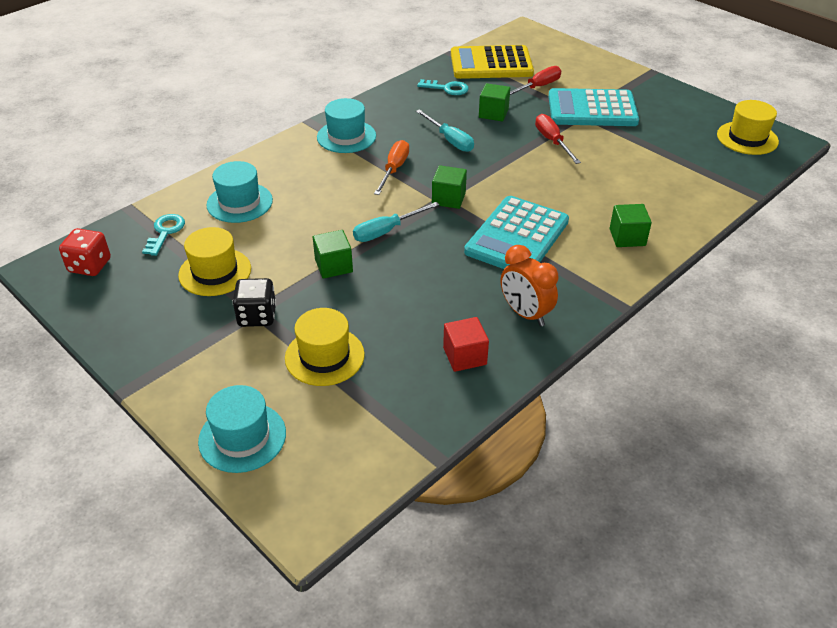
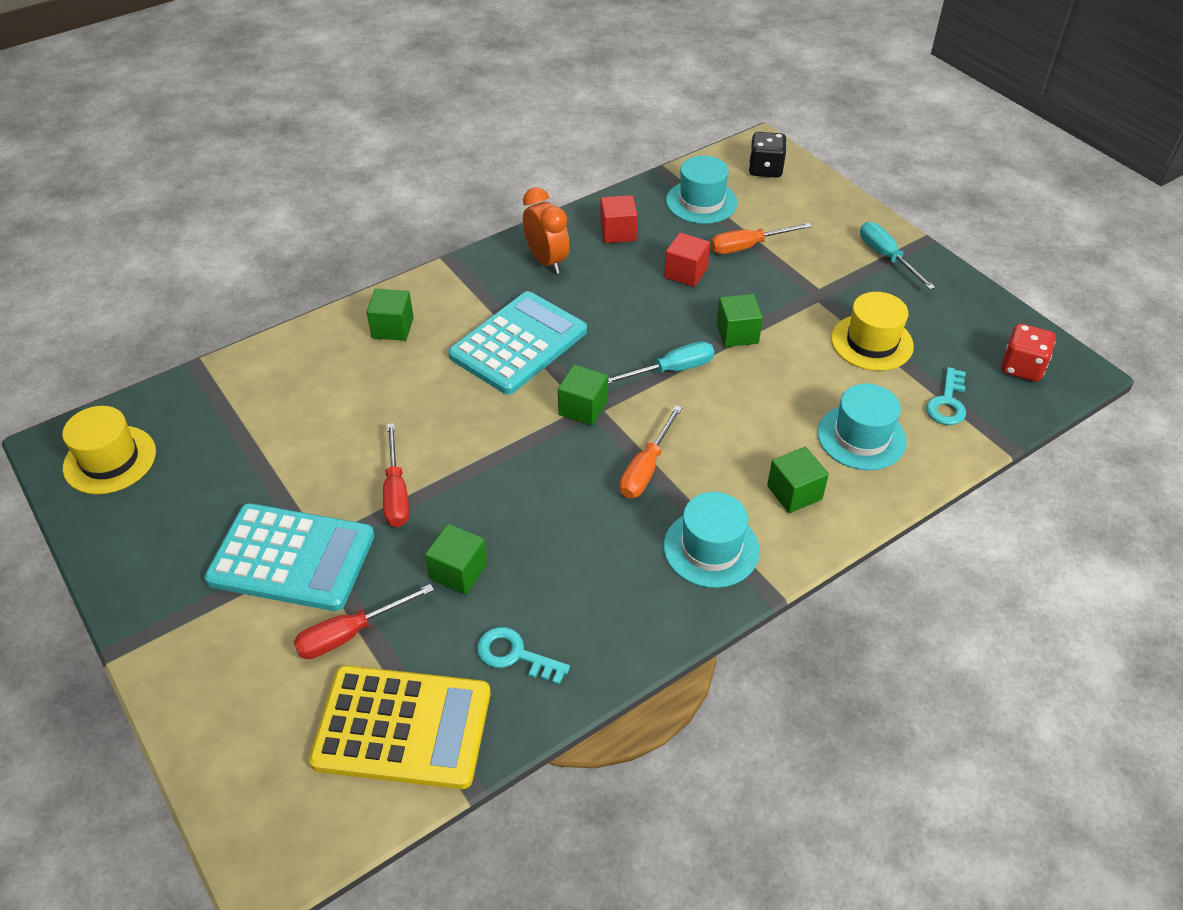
camera: 170 degrees left, 5 degrees up
(242, 437) = (815, 197): turquoise hat -> turquoise hat (701, 202)
(257, 316) = (817, 289): black dice -> black dice (765, 169)
(292, 167) = (794, 492): none -> green cube
(324, 356) = (748, 246): yellow hat -> orange screwdriver
(386, 318) = (686, 273): none -> red cube
(450, 140) = (550, 517): turquoise screwdriver -> turquoise screwdriver (886, 257)

